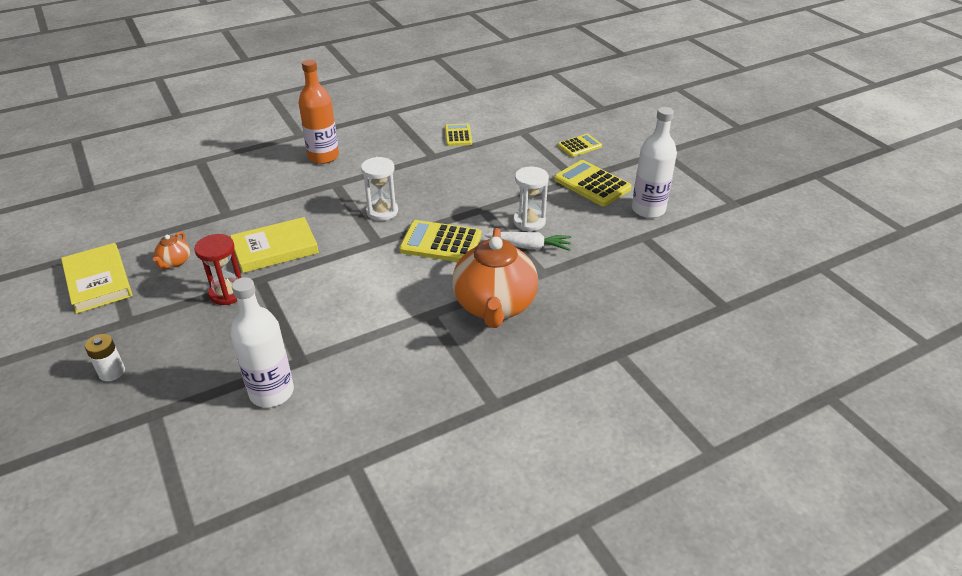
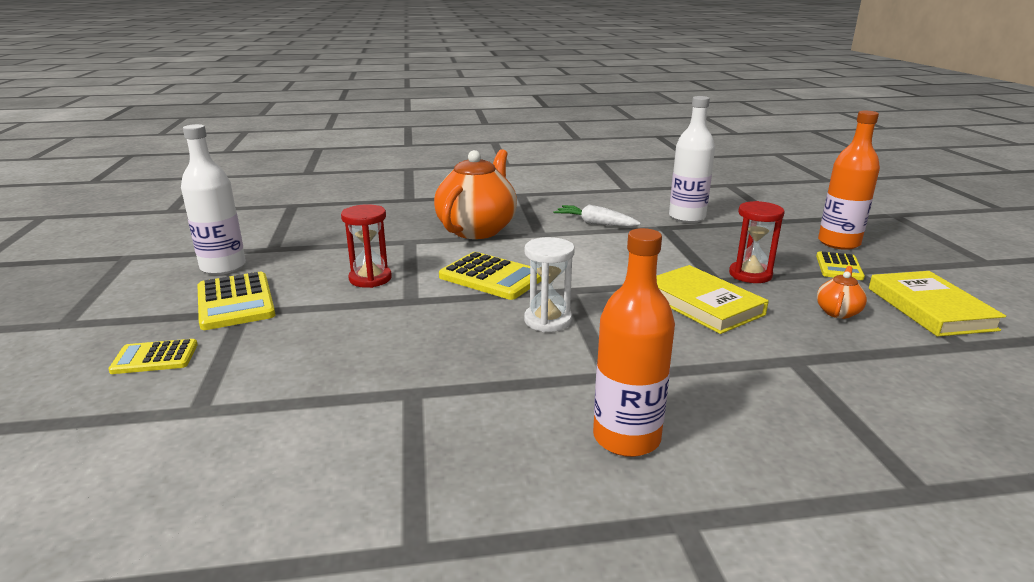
camera: 160 degrees left, 15 degrees down
(112, 372) = (838, 243): white battery -> orange bottle
(275, 249) = (702, 304): yellow book -> yellow book turned 60 degrees clockwise
(458, 135) = (324, 428): yellow calculator -> yellow calculator (839, 267)
(529, 221) = (370, 279): white hourglass -> red hourglass
(529, 247) = (398, 259): white carrot -> white carrot (595, 223)

